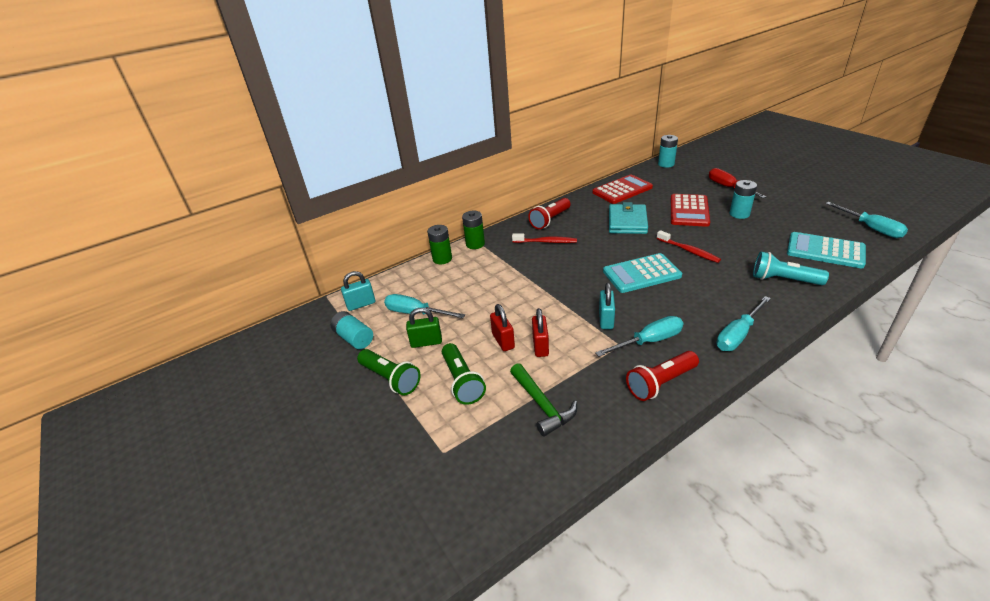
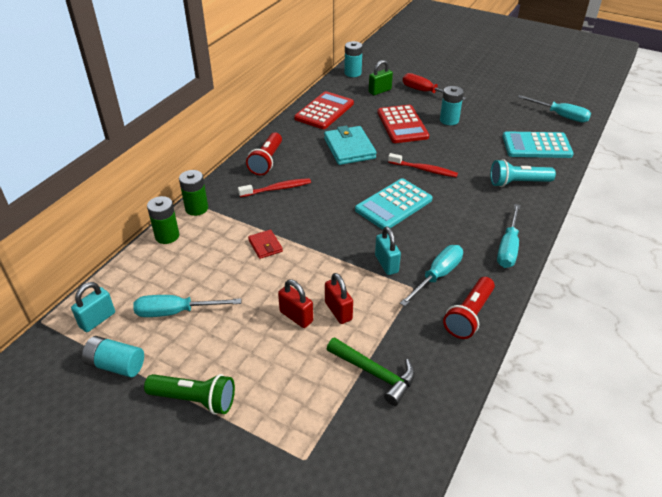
camera: 30 degrees left, 5 degrees up
(426, 342) = (210, 343): green padlock -> green padlock (380, 91)
(462, 381) = (279, 376): green flashlight -> none
(511, 282) = (265, 246): none -> red wallet

